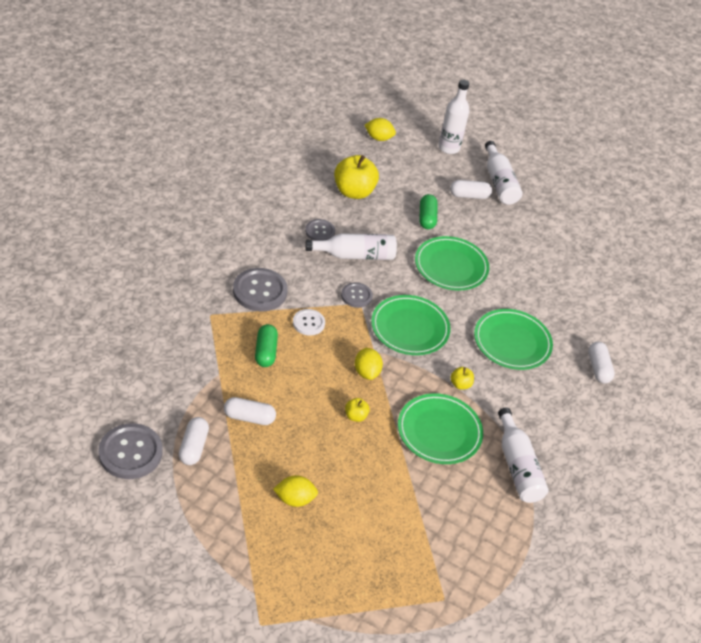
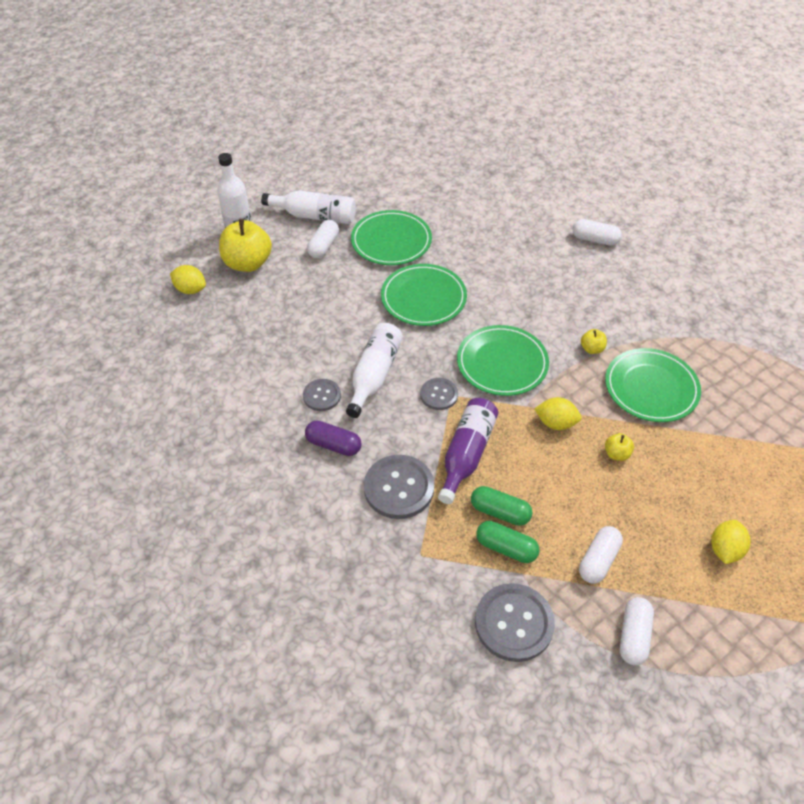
camera: 60 degrees left, 5 degrees up
(130, 452) = (630, 715): grey button -> grey button (514, 623)
(193, 447) = (633, 636): white capsule -> white capsule turned 75 degrees clockwise
(279, 248) = (333, 445): none -> purple capsule
(308, 323) = (466, 454): white button -> purple bottle
(353, 192) = (270, 342): yellow apple -> yellow apple (248, 263)
(378, 138) = (190, 289): yellow lemon -> yellow lemon turned 75 degrees clockwise
(427, 218) = (342, 292): green capsule -> green capsule (506, 548)
(512, 342) = (545, 288): green plate -> green plate (391, 241)
(517, 466) = (704, 342): white bottle -> none

